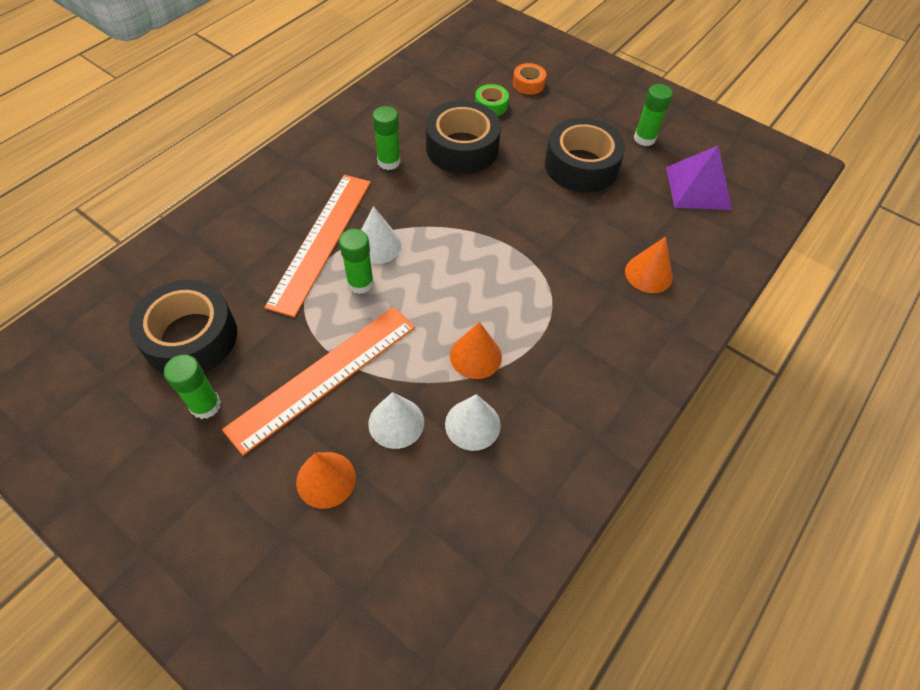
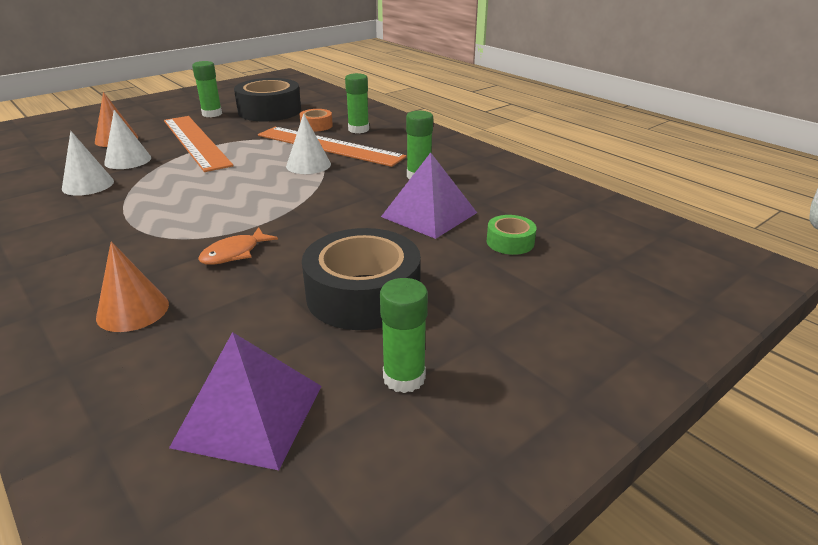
camera: 105 degrees right, 25 degrees down
(360, 283) = (271, 156): green glue stick -> green glue stick (358, 129)
(462, 148) = (429, 214): black tape -> purple pyramid
(475, 356) = (147, 192): orange cone -> none
(528, 84) = (563, 279): orange tape -> orange tape (316, 126)
(559, 245) = (234, 253): none -> orange fish

